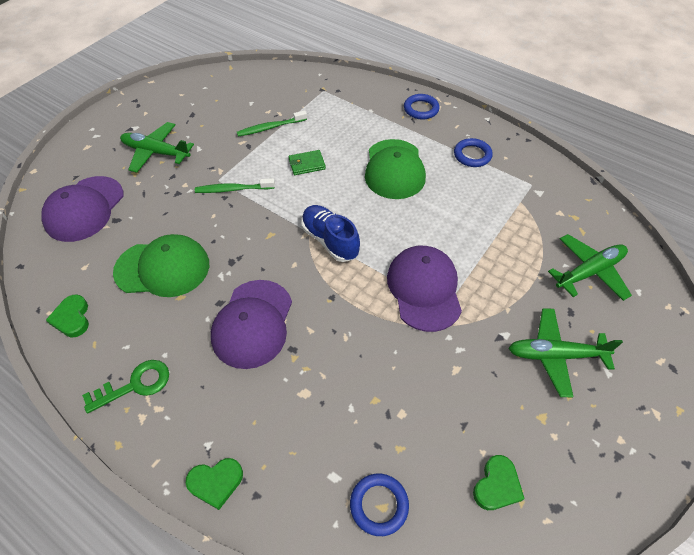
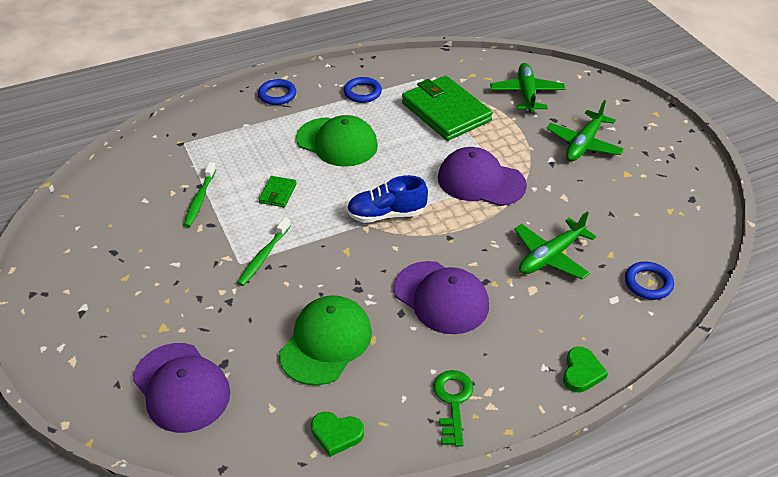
camera: 60 degrees left, 10 degrees down
(156, 152) = (147, 300): green plane -> green plane (550, 256)
(497, 485) = (663, 218): green heart -> none
(500, 221) = (446, 112): none -> green wallet

